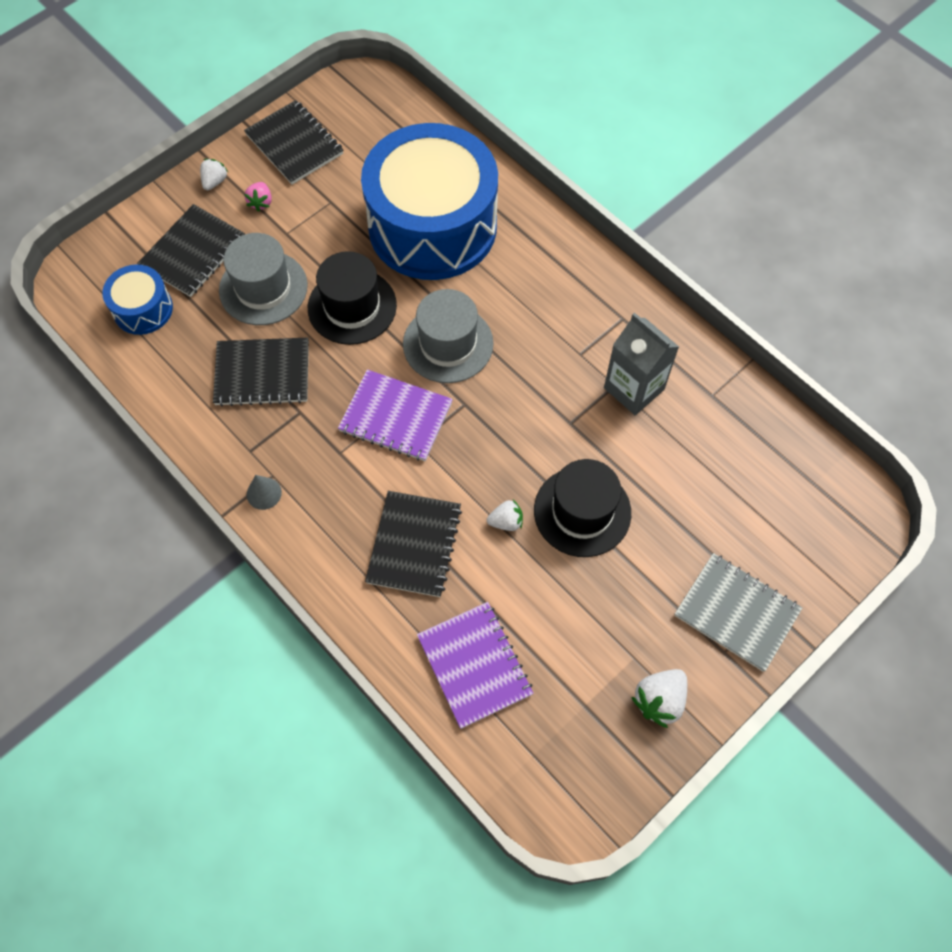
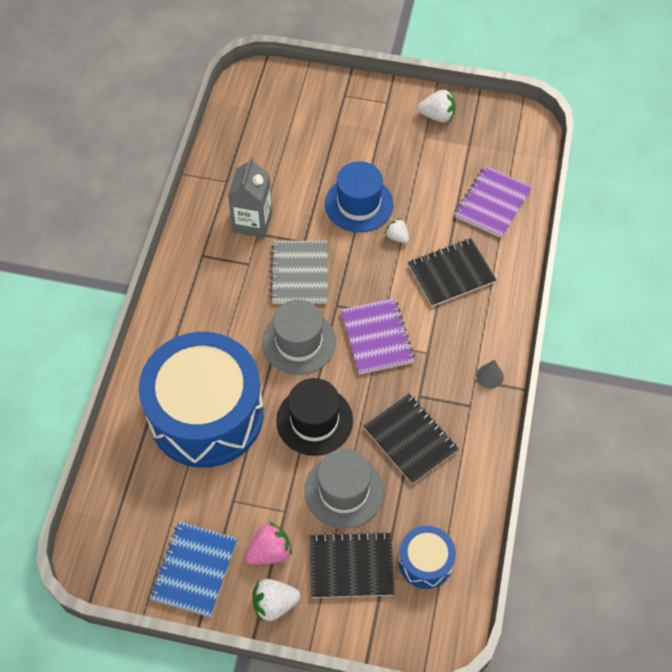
camera: 125 degrees left, 5 degrees down
(215, 181) = (274, 604): white strawberry -> white strawberry, size x1.56
(261, 202) = (269, 552): pink strawberry -> pink strawberry, size x1.56
(294, 144) = (194, 570): black notebook -> blue notebook
(582, 511) = (359, 204): black hat -> blue hat
(737, 612) = (360, 107): grey notebook -> grey notebook (300, 273)

